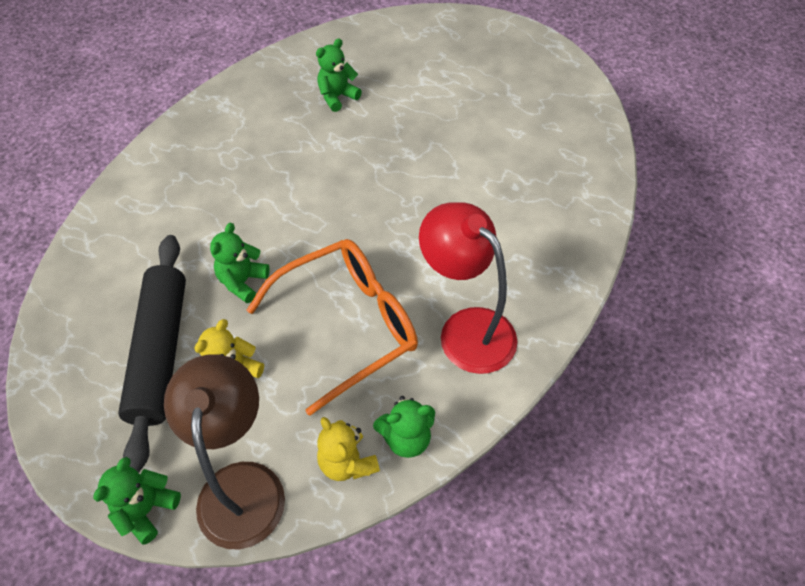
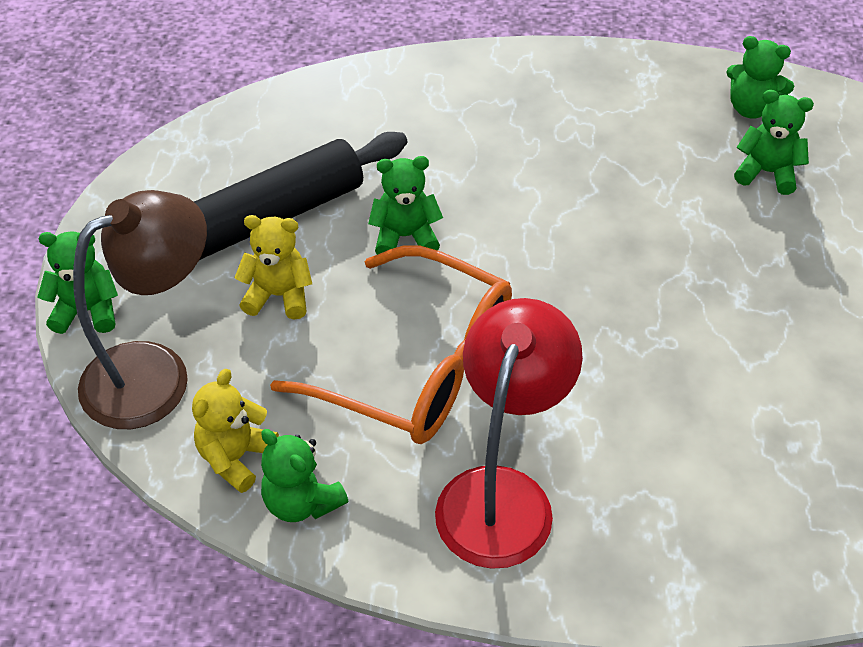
camera: 60 degrees right, 5 degrees down
(288, 77) = (751, 108): none -> green teddy bear

